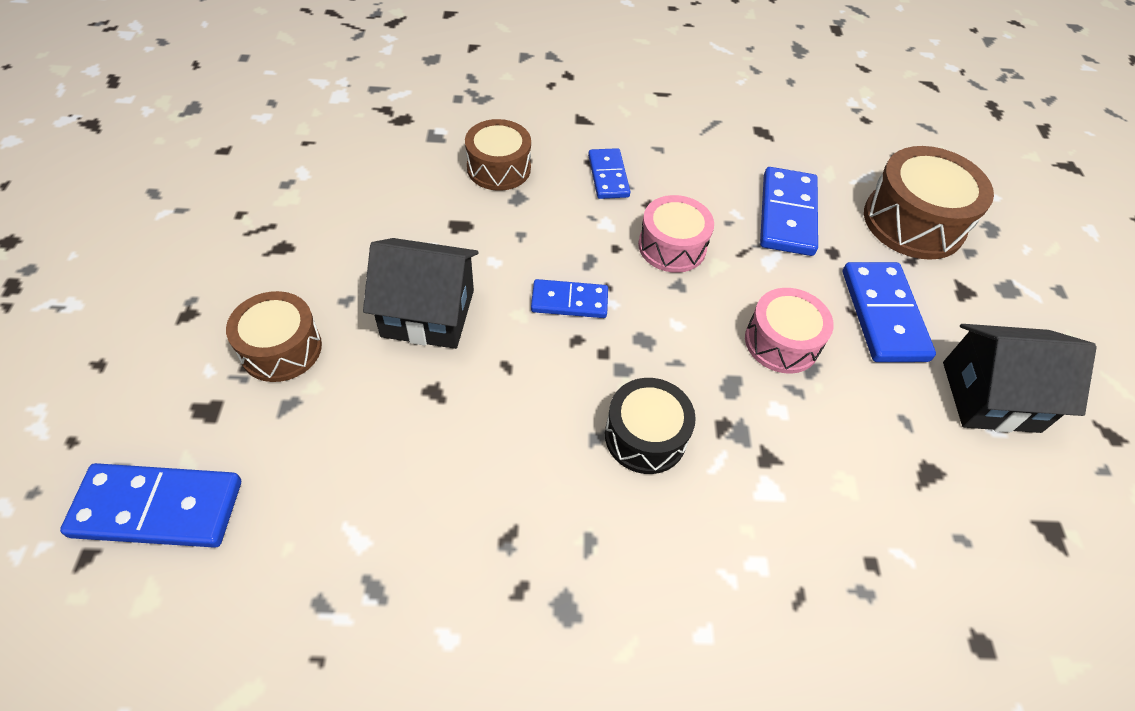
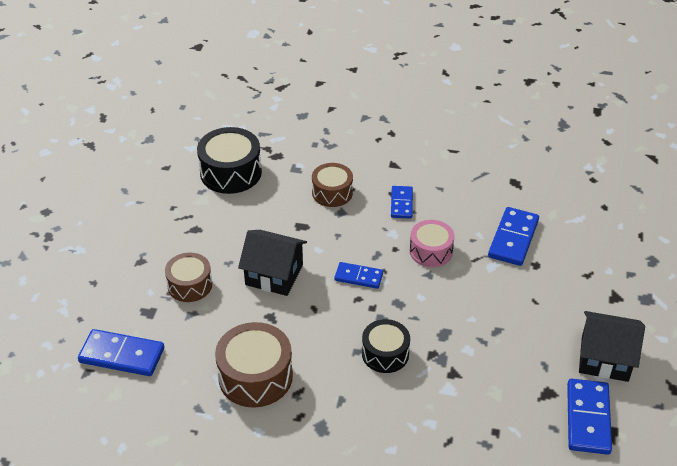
camera: 15 degrees right, 10 degrees down
(332, 150) = (231, 172): none -> black drum
(781, 342) = (483, 314): pink drum -> none
(883, 315) = (554, 305): blue domino -> blue domino (587, 418)
(913, 222) = (598, 251): brown drum -> brown drum (255, 376)

